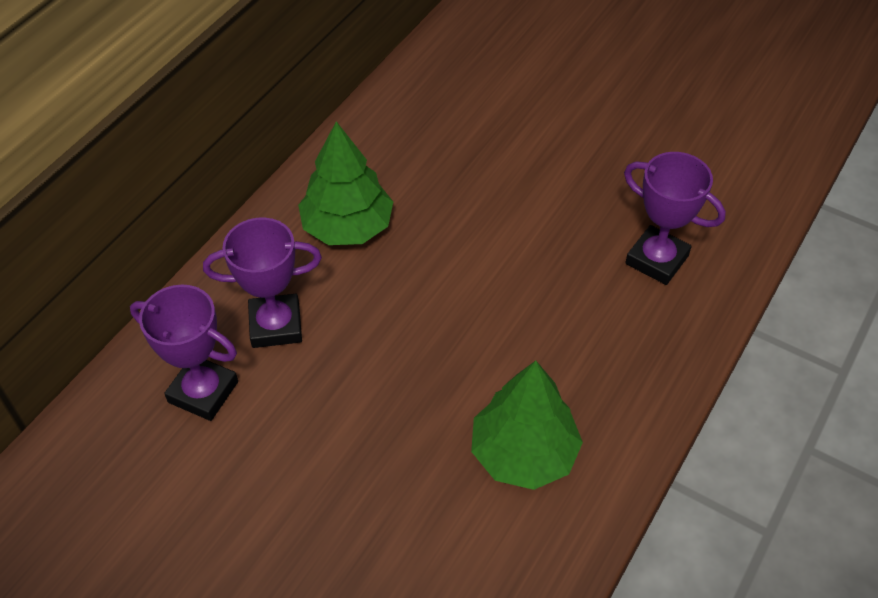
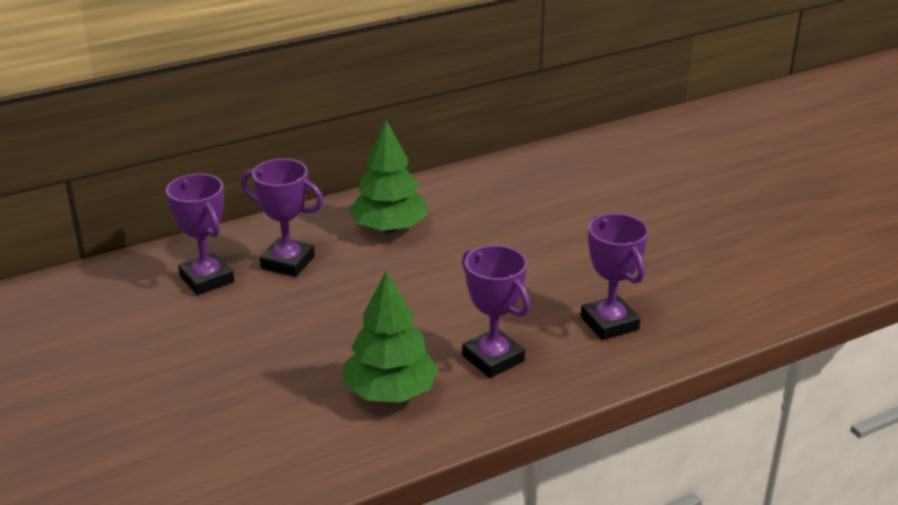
camera: 30 degrees right, 20 degrees down
(586, 358) = (493, 358): none -> purple trophy

